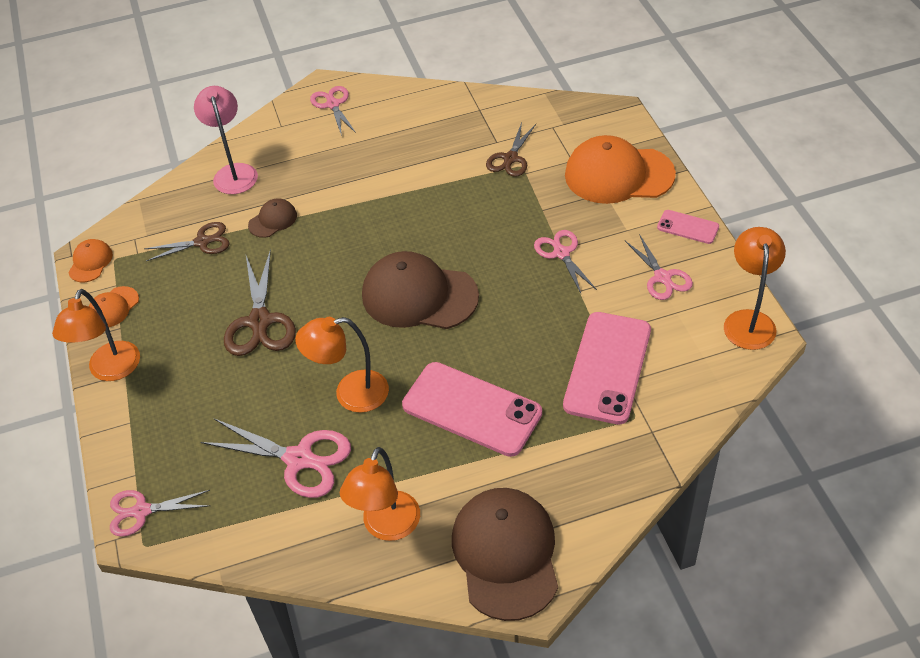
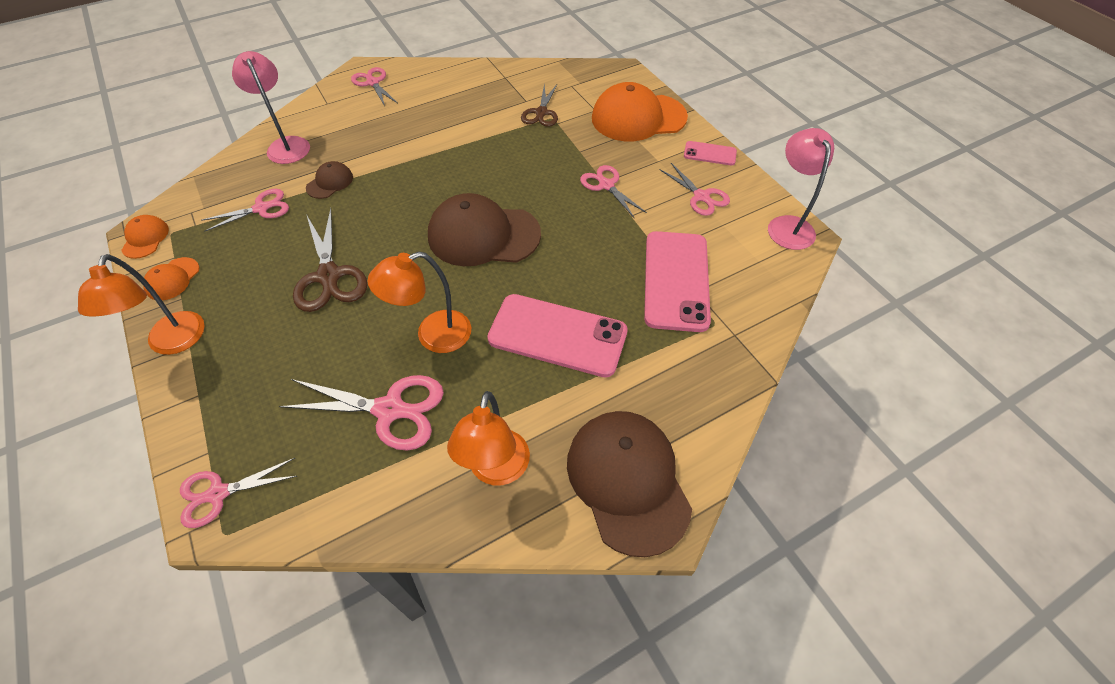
camera: 15 degrees left, 5 degrees up
(202, 242) = (261, 208): brown scissors -> pink scissors
(748, 320) = (787, 225): orange lamp -> pink lamp

